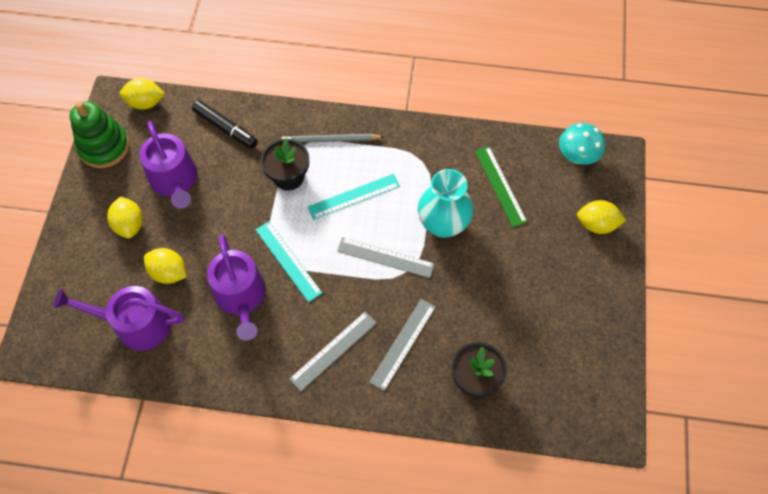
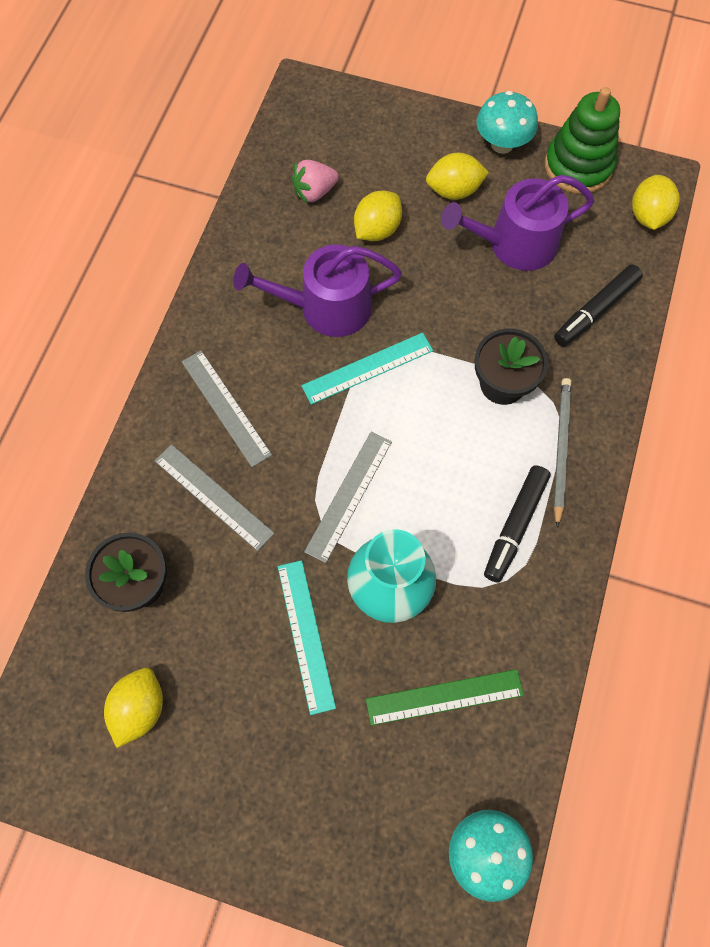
camera: 100 degrees right, 5 degrees up
(84, 197) = (502, 144): none -> turquoise mushroom
(135, 324) = (314, 192): purple watering can -> pink strawberry
(353, 196) = (457, 467): turquoise ruler -> turquoise ruler (306, 635)
(387, 160) = (515, 526): none -> black marker
(596, 224) = (346, 847): yellow lemon -> yellow lemon (140, 708)

